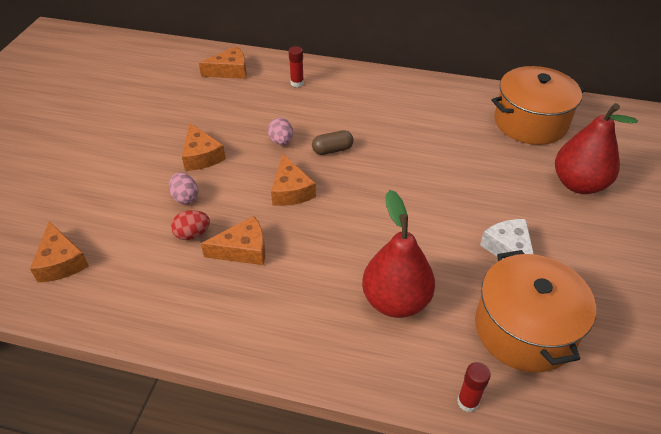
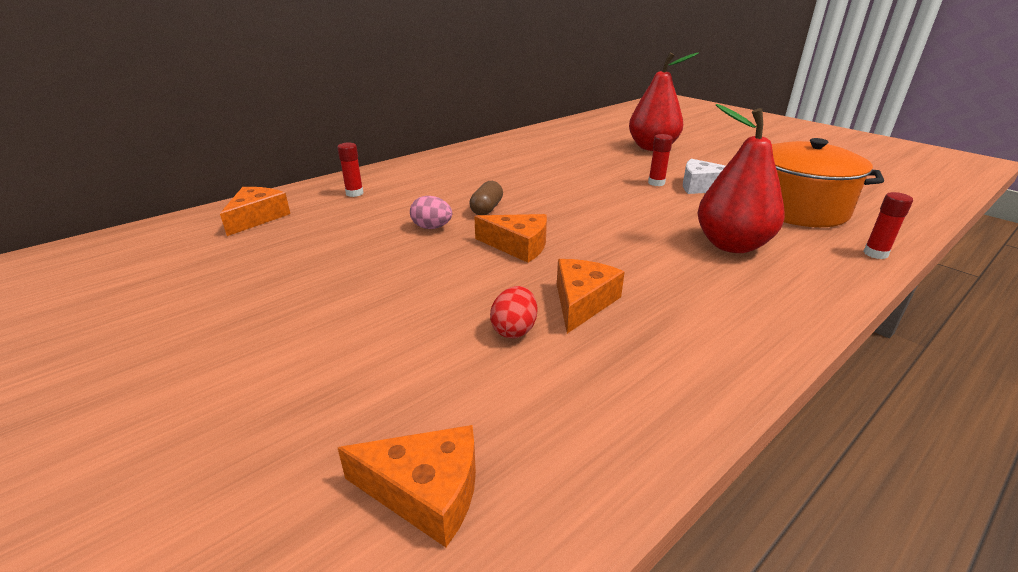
camera: 55 degrees left, 15 degrees down
(185, 198) = (437, 314): pink egg -> none
(201, 156) = (375, 280): orange cheese -> none
(483, 217) = (656, 183): none -> red glue stick
(530, 122) = (566, 138): orange pot -> none

